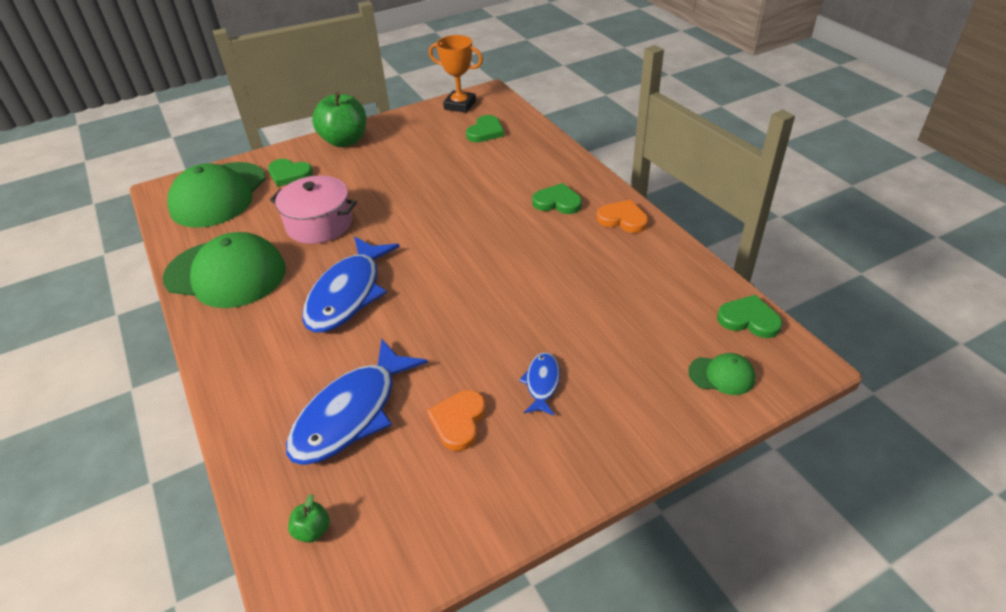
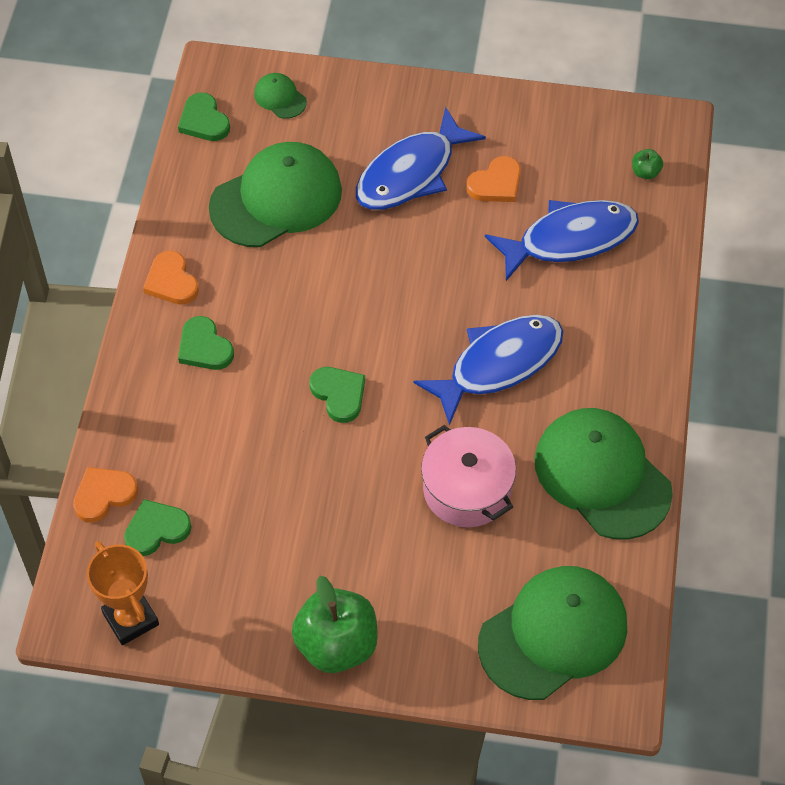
camera: 145 degrees left, 15 degrees up
(289, 174) = (448, 617): green heart -> green heart (339, 394)
(529, 129) = (104, 495): none -> orange heart
(542, 383) = (410, 173): blue fish -> blue fish, size x2.07
(622, 301) = (276, 199): none -> green cap

